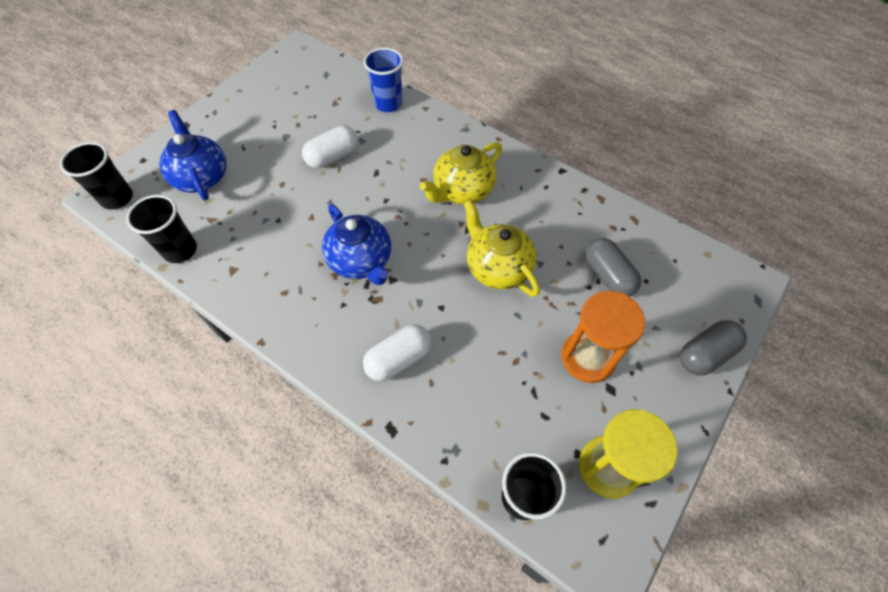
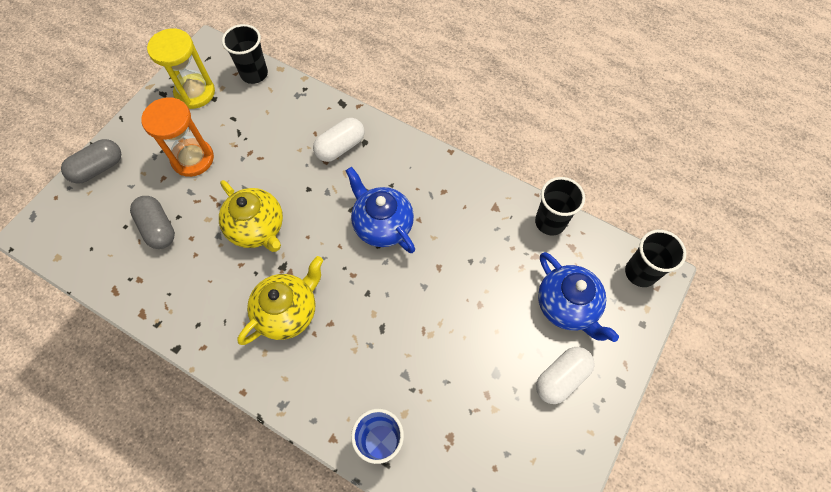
camera: 175 degrees right, 5 degrees up
(333, 157) = (433, 346): white capsule -> white capsule (561, 378)

